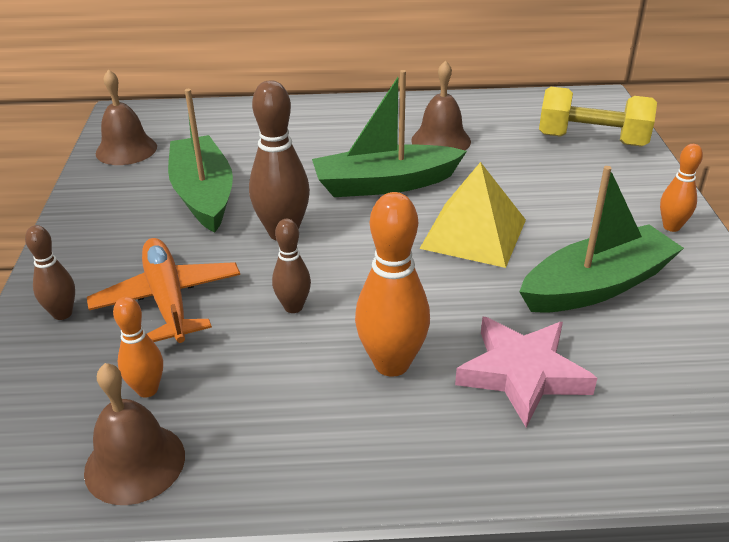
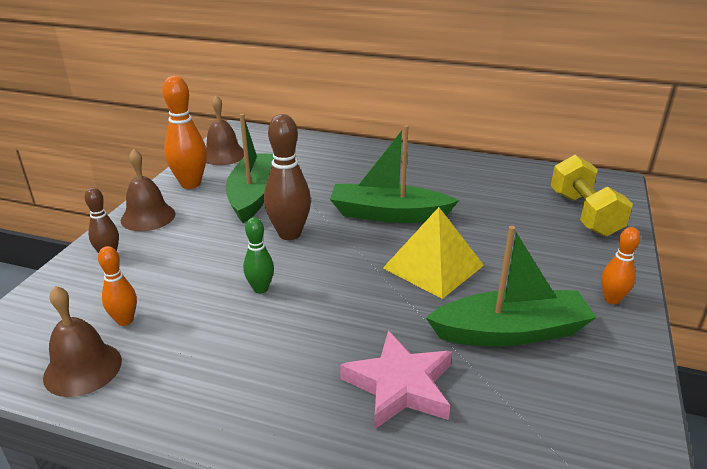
camera: 20 degrees right, 5 degrees down
(168, 300) = (180, 262): orange plane -> none
(293, 307) = (260, 289): brown bowling pin -> green bowling pin
(391, 364) = (303, 349): orange bowling pin -> orange bowling pin (190, 184)
(441, 140) = (454, 190): brown bell -> brown bell (148, 217)
(592, 140) = (584, 214): yellow dumbbell -> yellow dumbbell turned 45 degrees clockwise

